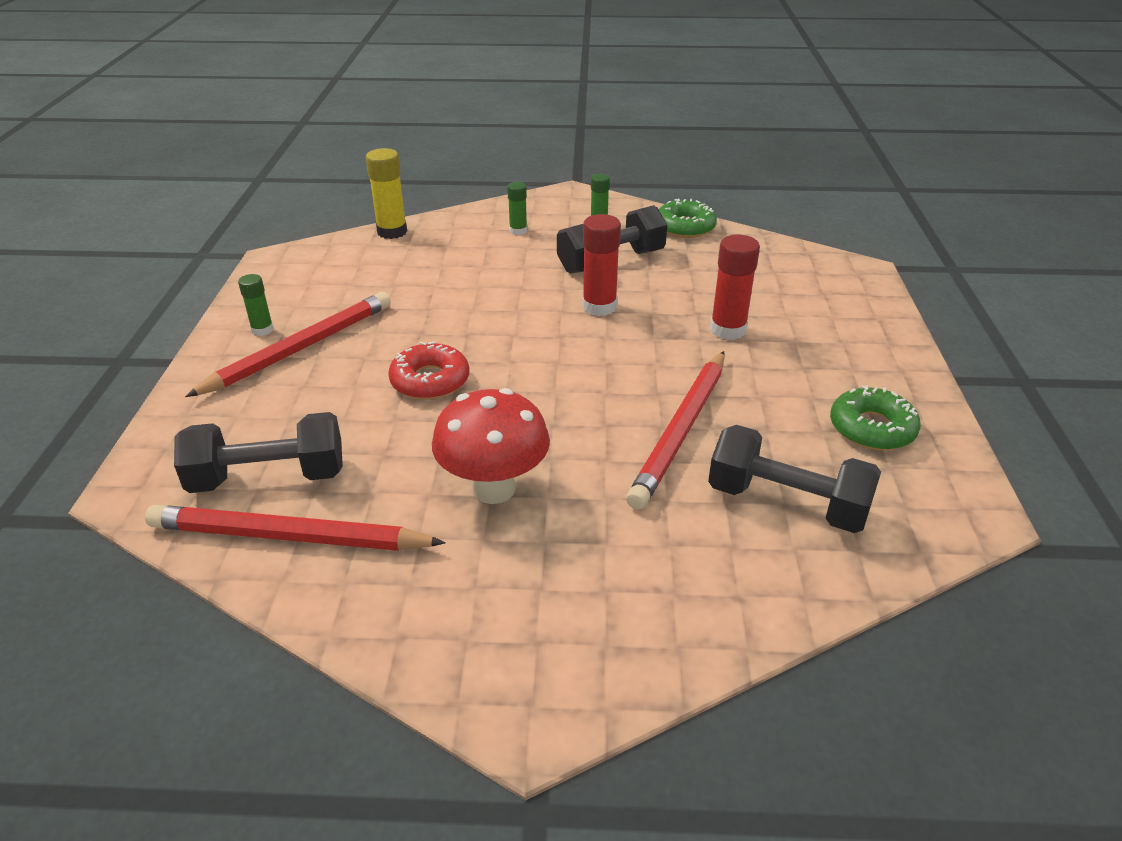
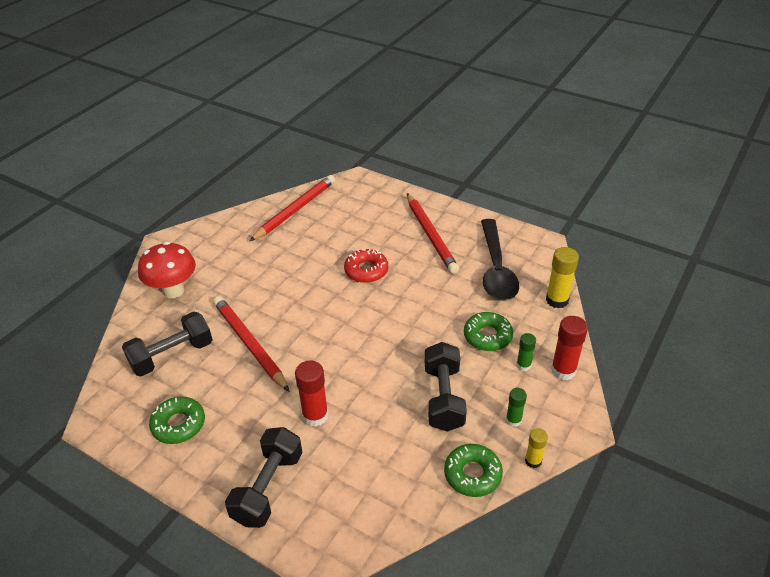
camera: 120 degrees right, 5 degrees up
(262, 330) = (459, 226): green glue stick -> none
(268, 477) = (335, 210): black dumbbell -> black dumbbell (268, 487)
(356, 279) = (496, 269): none -> black spoon
(491, 258) = (487, 336): none -> green donut
(494, 489) = (271, 267): red mushroom -> red mushroom (173, 291)
(599, 307) = (388, 364): red glue stick -> red glue stick (563, 370)
(635, 205) = (533, 461): none -> yellow glue stick

